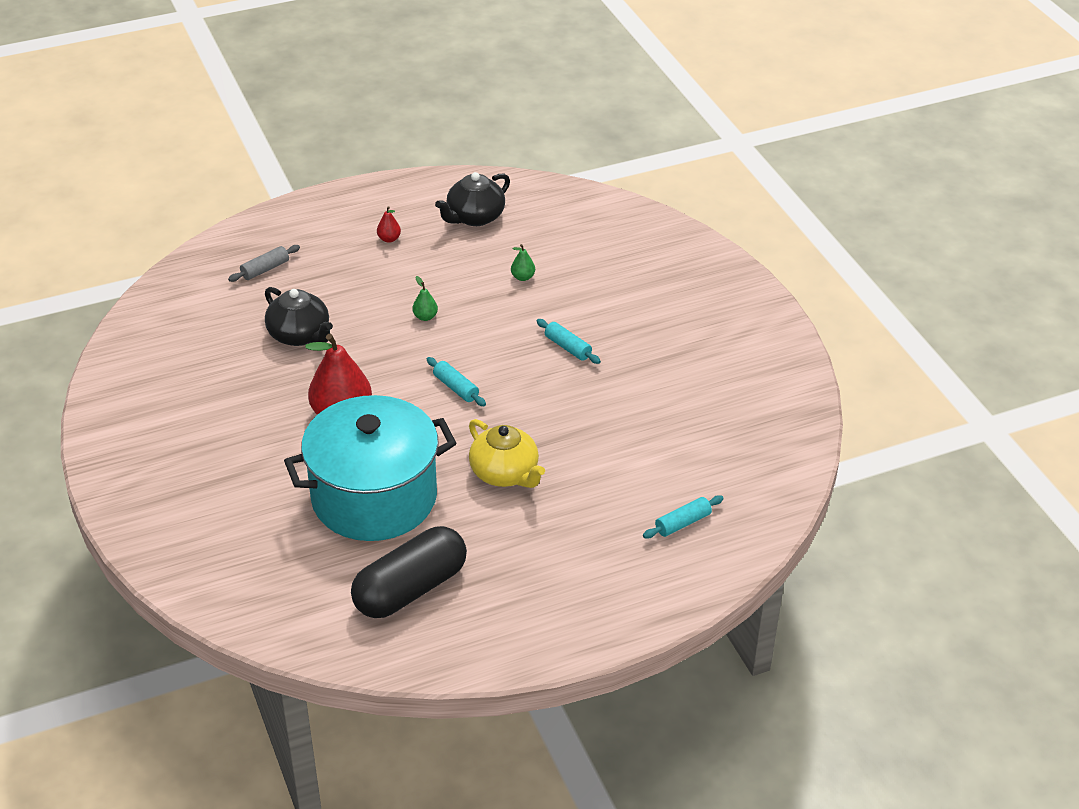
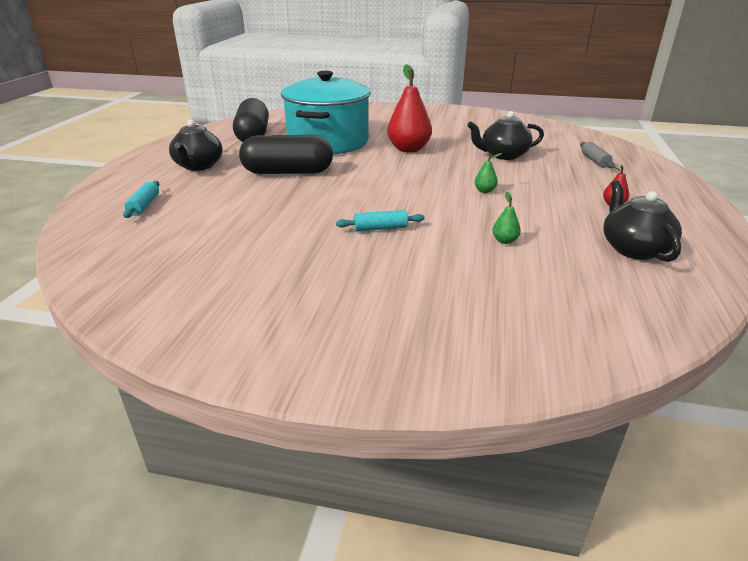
camera: 125 degrees right, 10 degrees down
(456, 388) = (389, 180): turquoise rolling pin -> none
(505, 473) = (288, 172): yellow teapot -> black capsule
(558, 561) = (198, 166): none -> black teapot

